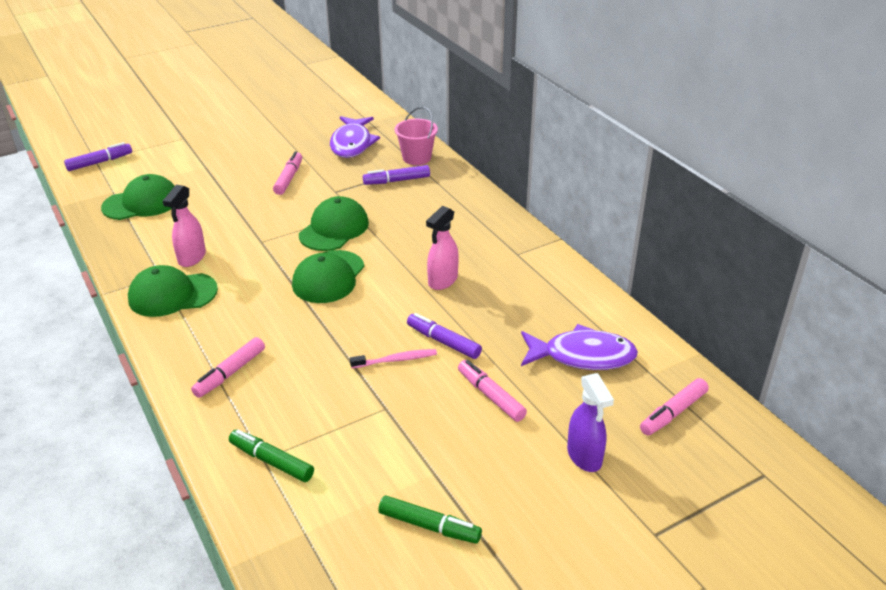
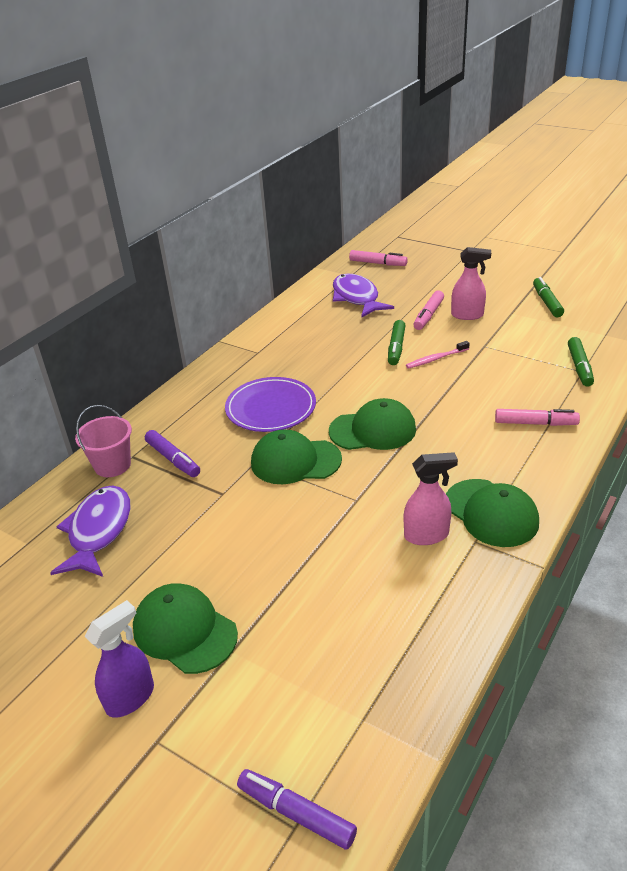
camera: 115 degrees left, 0 degrees up
(142, 203) = (365, 659): green cap -> green cap (184, 631)
(289, 178) = (215, 545): pink marker -> none
(352, 144) = (98, 531): purple fish -> purple fish turned 60 degrees counterclockwise
(396, 360) = (436, 359): pink toothbrush -> pink toothbrush turned 75 degrees counterclockwise
(416, 237) = (271, 408): none -> purple plate
(442, 281) = (324, 372): pink spray bottle -> pink spray bottle (467, 315)
(443, 341) = (396, 348): purple marker -> green marker
(584, 456) = (442, 277): purple spray bottle -> purple spray bottle (131, 697)

